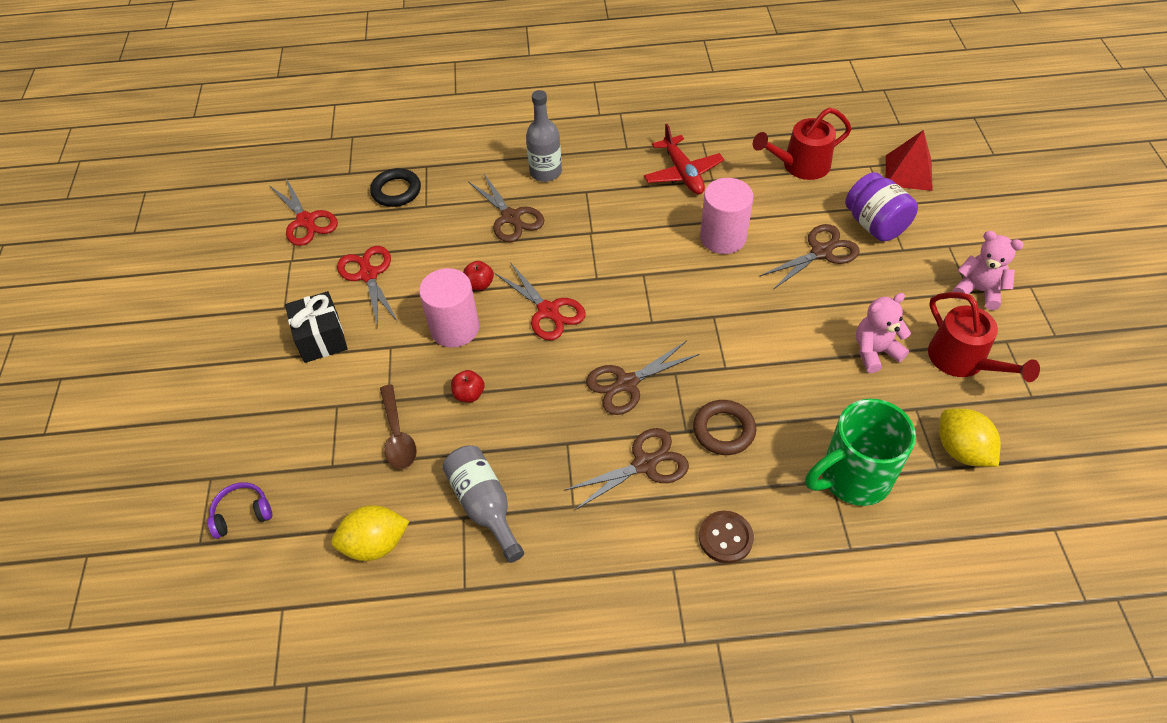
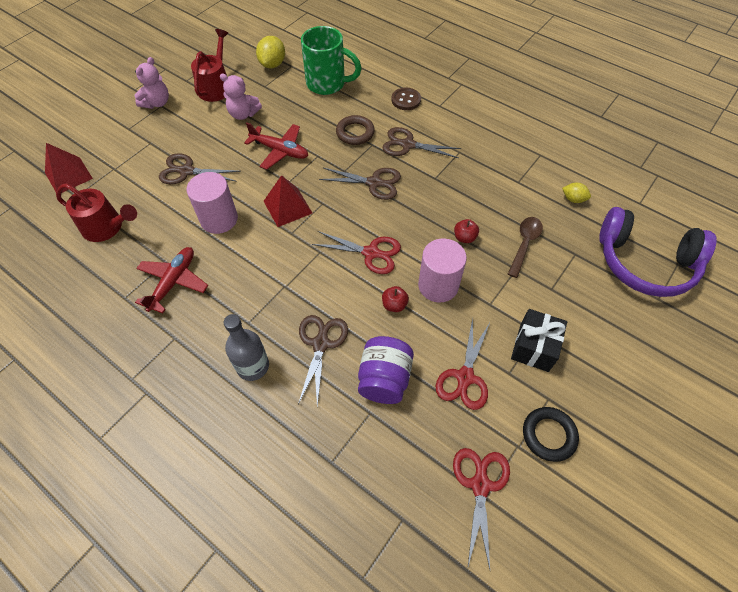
camera: 140 degrees left, 5 degrees up
(242, 514) = (645, 263): purple headphones -> purple headphones, size x2.43
(375, 544) = (573, 199): yellow lemon -> yellow lemon, size x0.59
(396, 191) = (380, 452): black ring -> black ring (548, 435)
(484, 506) = (503, 179): grey bottle -> none
(548, 311) = (371, 253): red scissors -> red scissors turned 105 degrees clockwise
(679, 293) = (287, 207): none -> red pyramid
(770, 341) = (280, 151): none -> red plane
(875, 225) = (138, 163): purple jar -> purple jar (384, 379)
(978, 290) = (157, 103): pink teddy bear -> pink teddy bear turned 135 degrees counterclockwise

